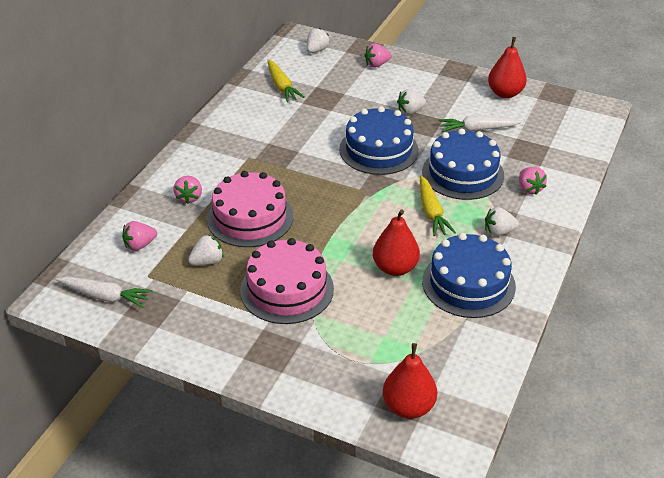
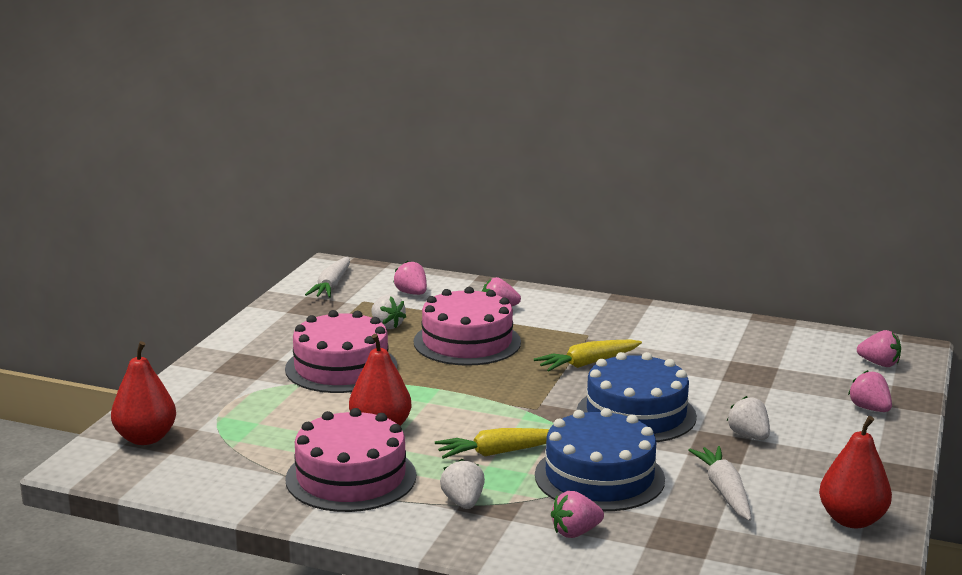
camera: 85 degrees right, 20 degrees down
(282, 86) = (763, 345): yellow carrot -> yellow carrot (588, 363)
(317, 50) = (879, 364): white strawberry -> pink strawberry
(468, 283) = (351, 477): blue cake -> pink cake

